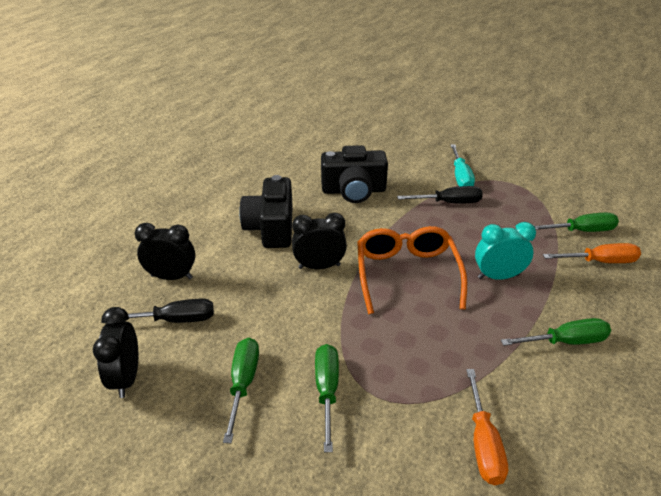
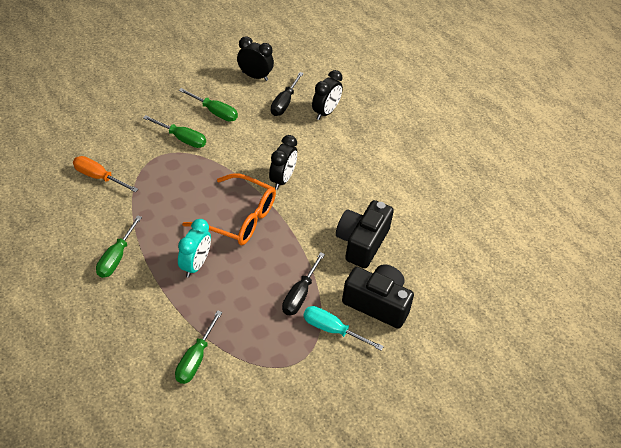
camera: 115 degrees right, 10 degrees up
(271, 228) = (345, 174): black camera -> black camera (377, 304)
(601, 261) = (155, 340): orange screwdriver -> none

